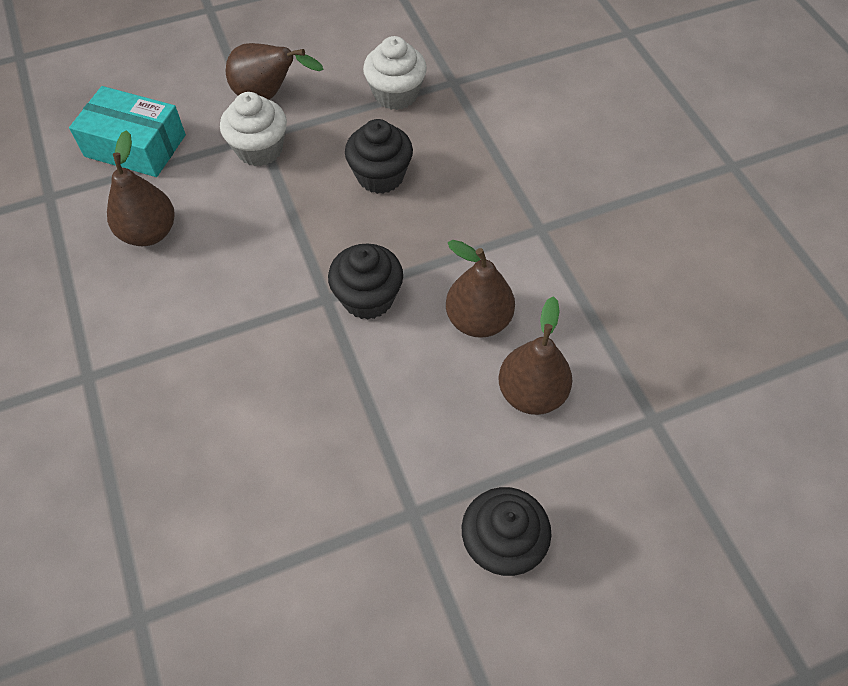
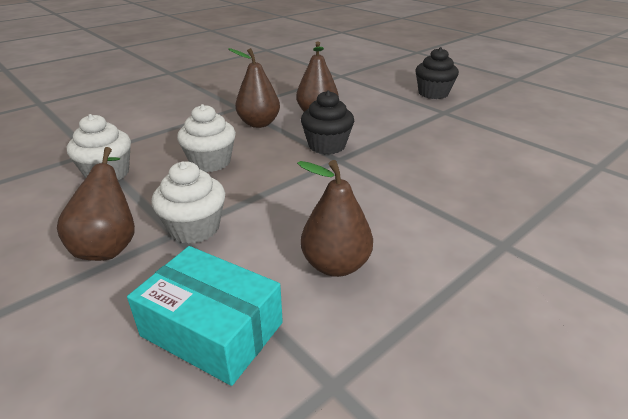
camera: 110 degrees left, 25 degrees down
(135, 146) = (212, 329): turquoise box -> turquoise box turned 60 degrees counterclockwise
(380, 176) = (210, 162): black cupcake -> white cupcake
(531, 393) = (351, 97): brown pear -> brown pear (259, 123)

